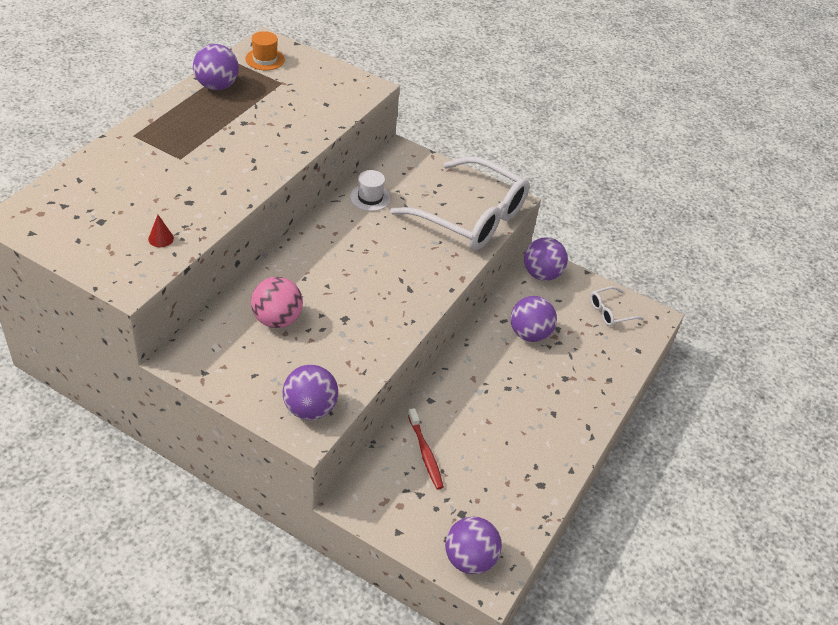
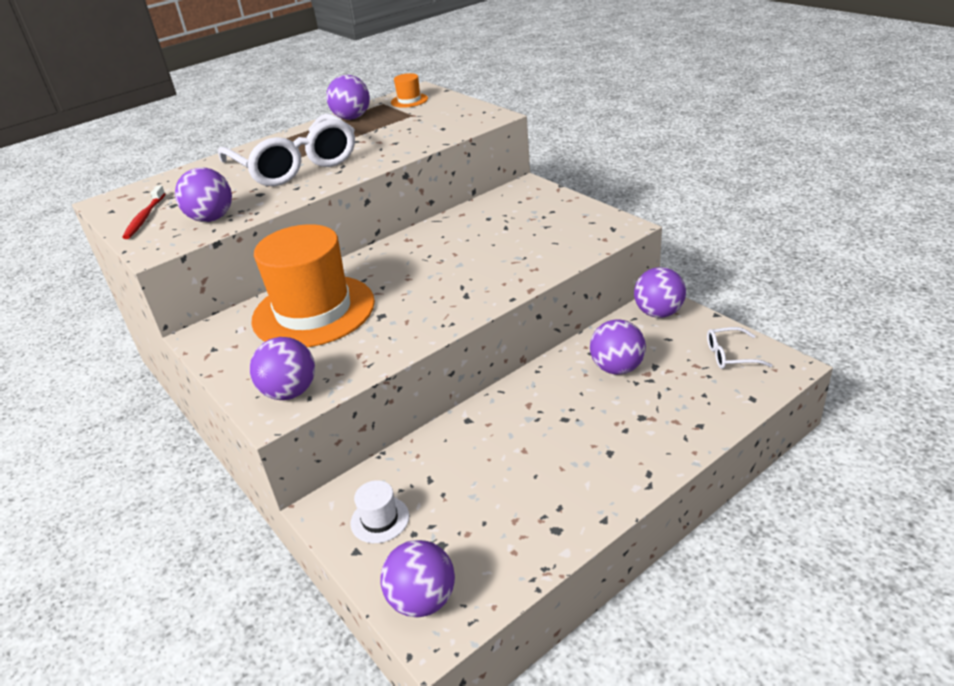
camera: 30 degrees right, 10 degrees down
(161, 238) = (211, 218): red cone -> purple ball
(277, 319) = (313, 311): pink ball -> orange hat
(370, 198) = (472, 219): white hat -> white hat (380, 519)
(425, 453) = (433, 472): red toothbrush -> red toothbrush (144, 218)
(470, 216) = (570, 237): white glasses -> white glasses (294, 165)

